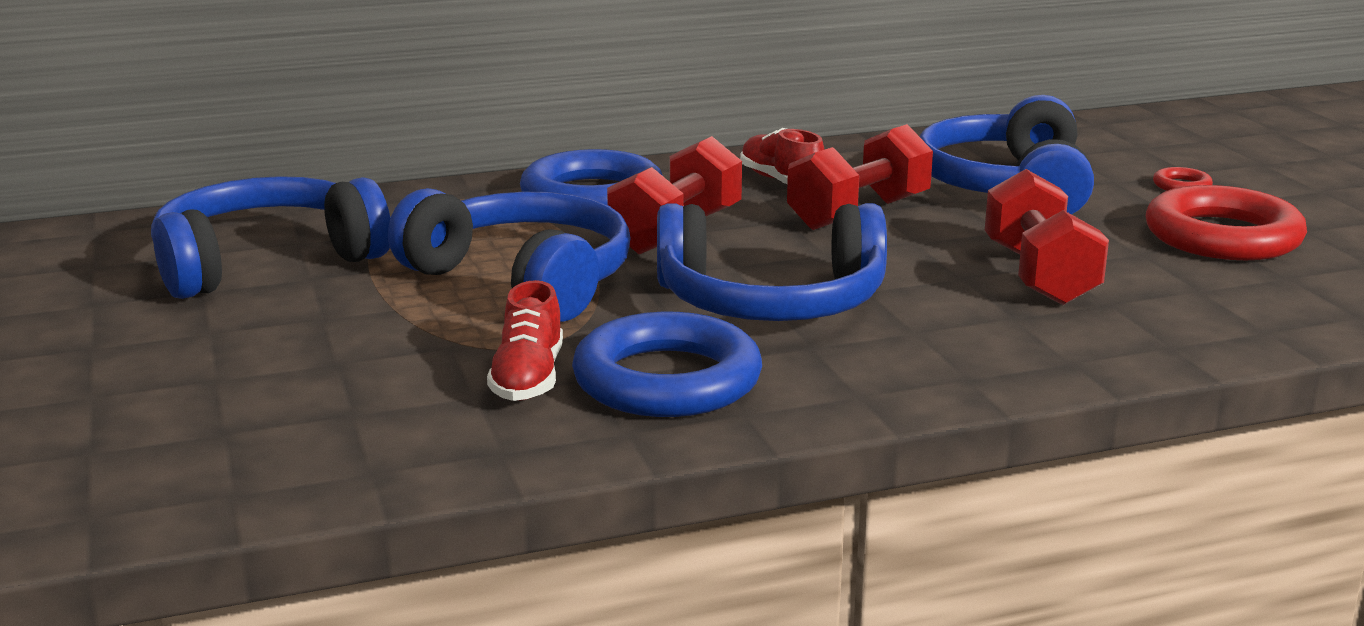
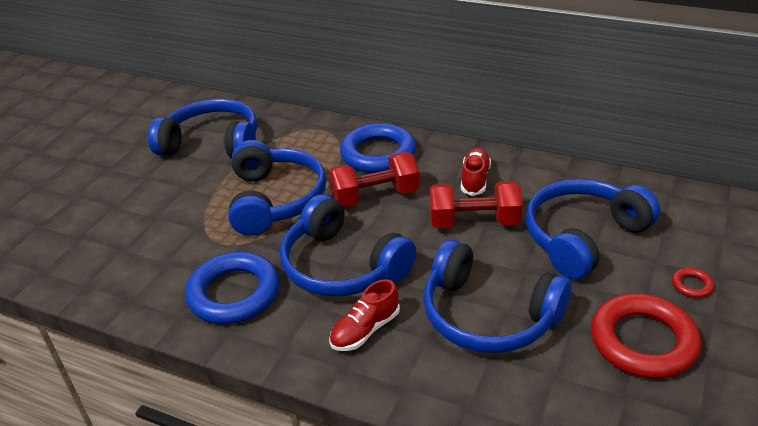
camera: 45 degrees right, 15 degrees up
(528, 378) = (194, 263): red shoe -> red shoe (365, 330)
(1039, 275) = (488, 316): red dumbbell -> blue headphones

